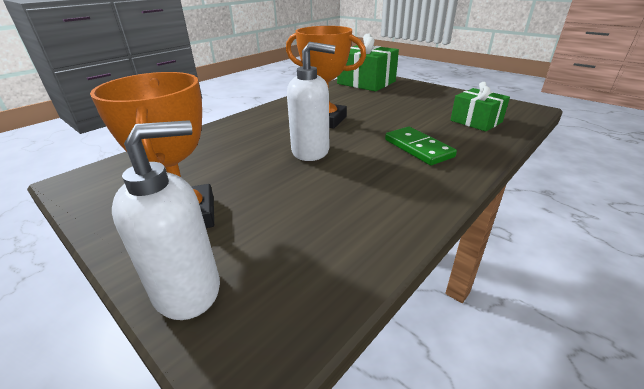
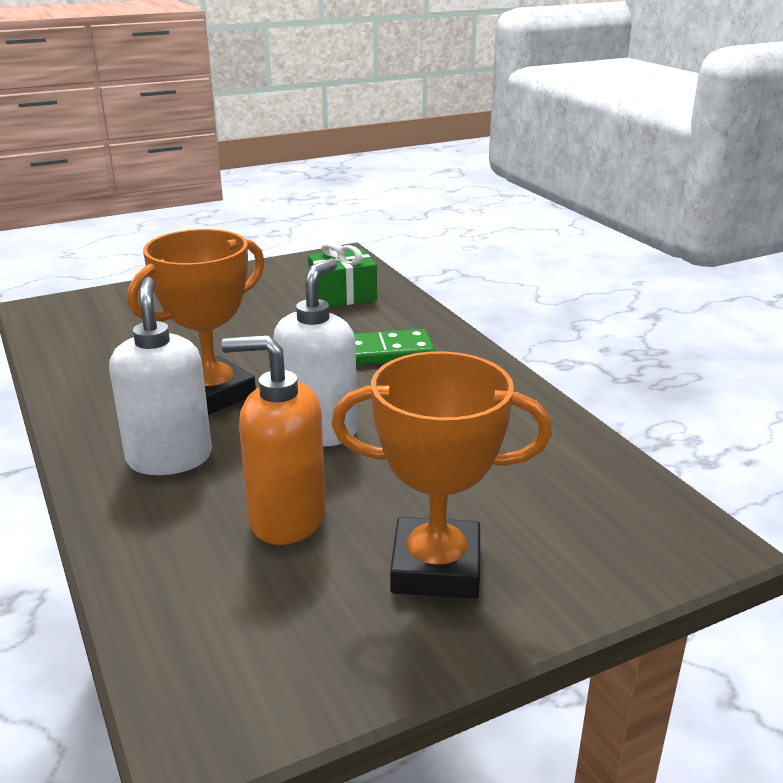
camera: 70 degrees left, 5 degrees down
(188, 289) = (596, 572): white soap dispenser -> white soap dispenser (169, 458)
(224, 163) = (286, 518): none -> orange soap dispenser
(366, 82) = (83, 319): green gift -> none

